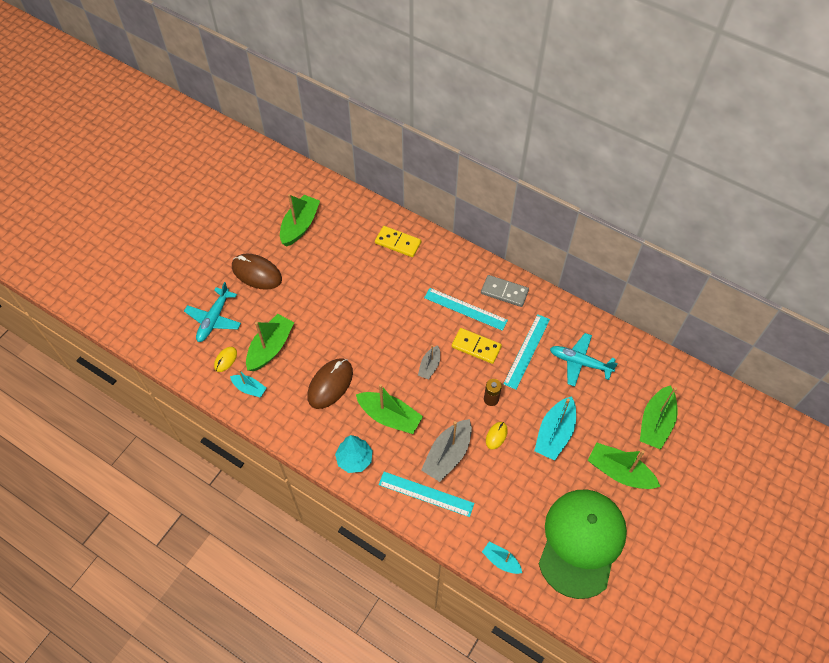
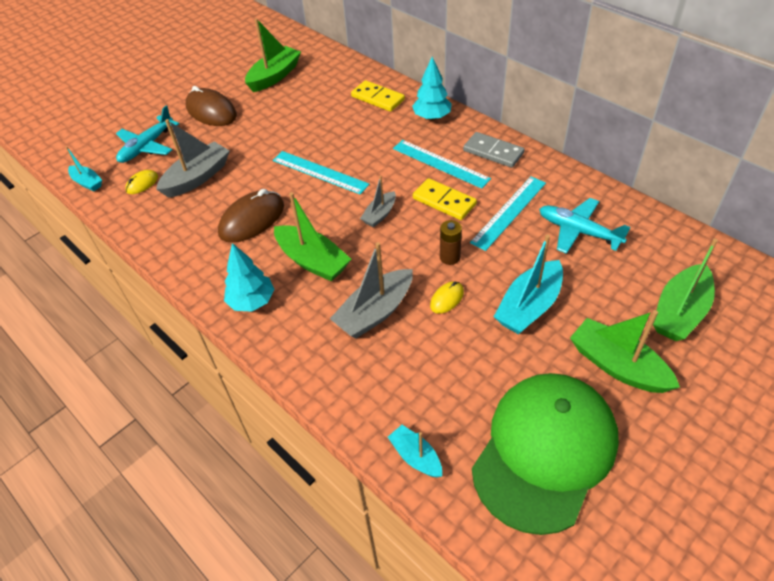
camera: 15 degrees right, 10 degrees down
(249, 388) = (156, 213): turquoise boat -> turquoise boat (87, 182)
(270, 347) = (197, 178): green boat -> grey boat
(426, 494) = (332, 354): turquoise ruler -> turquoise ruler (320, 172)
(448, 259) = (432, 117): none -> turquoise tree

